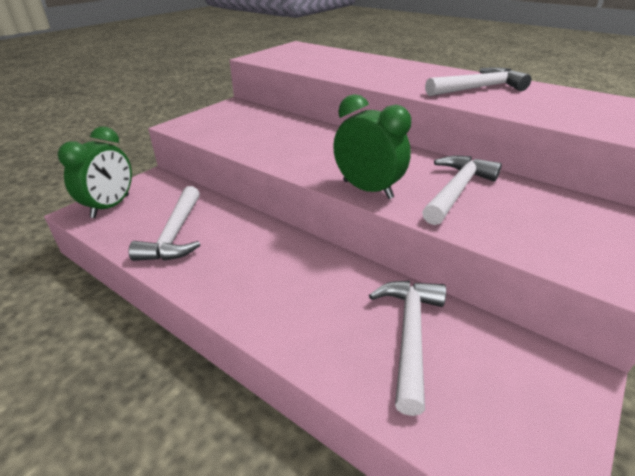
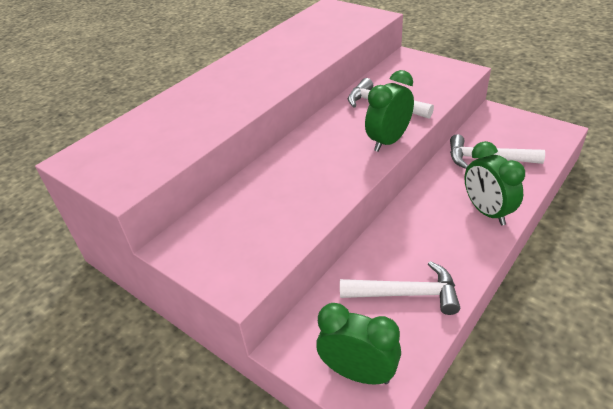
camera: 85 degrees left, 5 degrees up
(281, 312) = (487, 212): none -> green clock
(478, 88) = (278, 57): white hammer -> none

